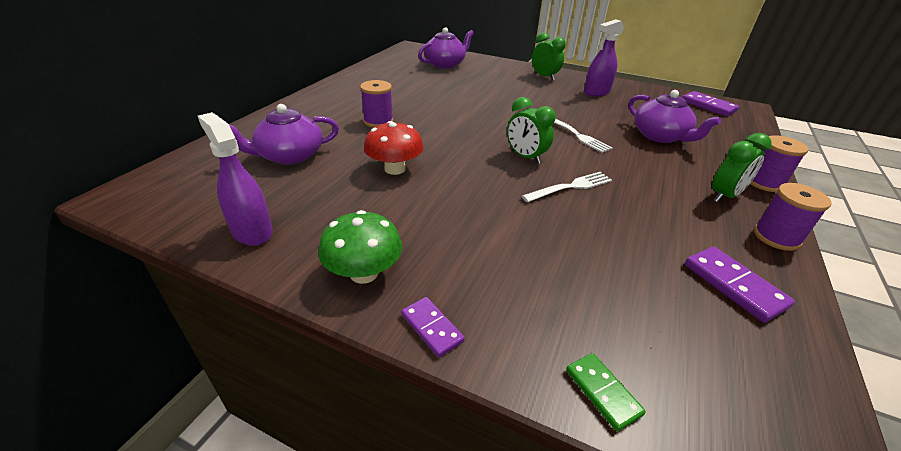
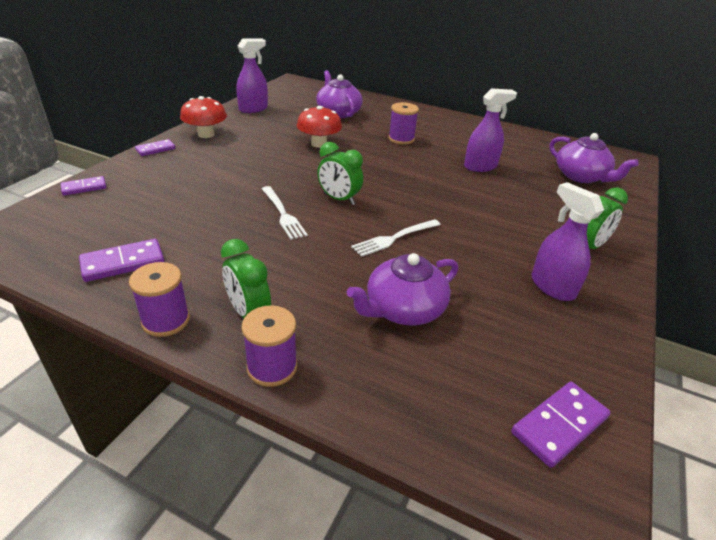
camera: 90 degrees right, 0 degrees up
(364, 273) = (206, 134): green mushroom -> red mushroom
(437, 93) = (480, 166): none -> purple spray bottle
(525, 157) = (339, 199): green clock -> green clock turned 105 degrees counterclockwise
(602, 392) = (84, 187): green domino -> purple domino

